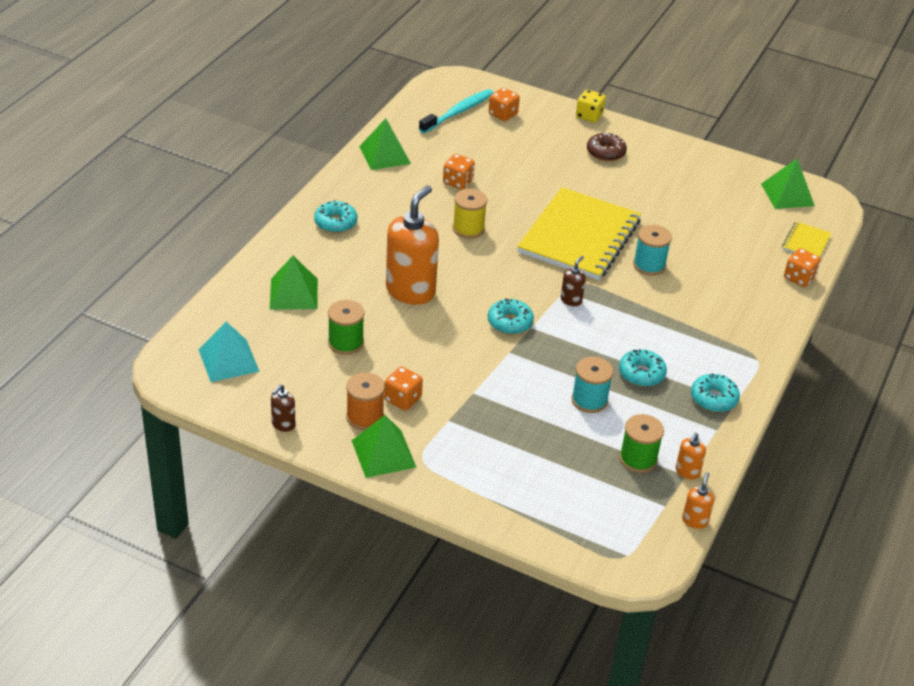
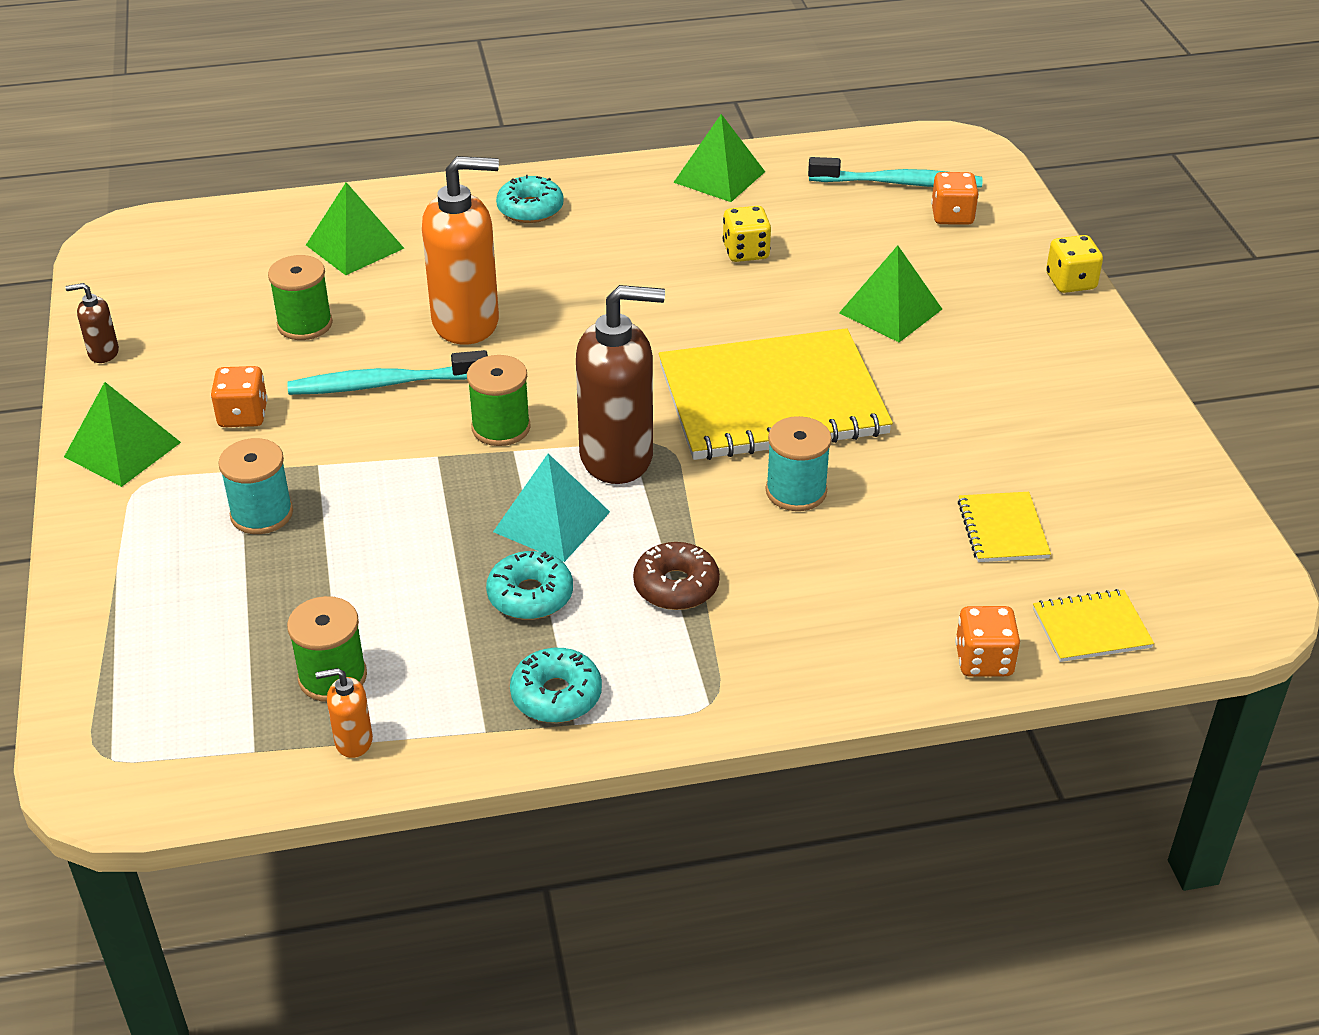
camera: 55 degrees right, 0 degrees up
(228, 360) = (180, 263): turquoise pyramid -> turquoise pyramid (552, 521)
(365, 417) = (178, 403): orange spool -> none
(431, 341) = (384, 384): none -> turquoise toothbrush
(458, 182) = (746, 252): orange dice -> yellow dice
(468, 229) = (657, 305): yellow spool -> none
(510, 322) = (501, 427): turquoise donut -> green spool
(571, 300) = (617, 457): brown soap dispenser -> brown soap dispenser, size x2.28
(589, 400) = (414, 572): turquoise spool -> turquoise spool (262, 514)
(605, 152) = (1006, 334): brown donut -> brown donut (676, 586)
(695, 520) = (249, 798): orange soap dispenser -> none
(729, 228) = (1002, 529): none -> yellow notebook
(787, 194) = (1190, 552): green pyramid -> green pyramid (890, 311)

